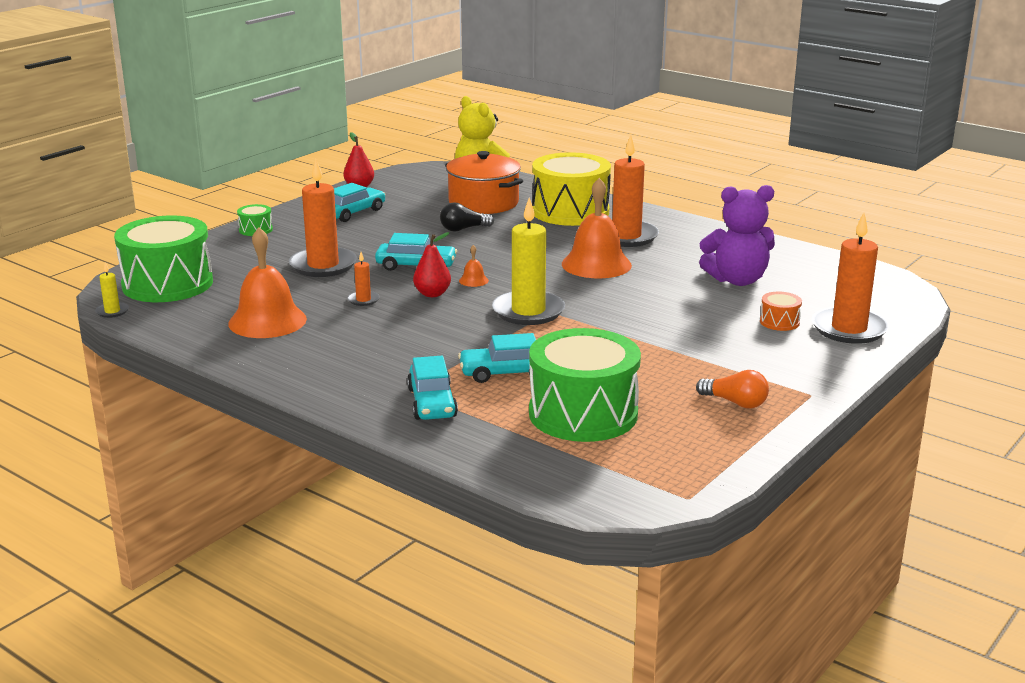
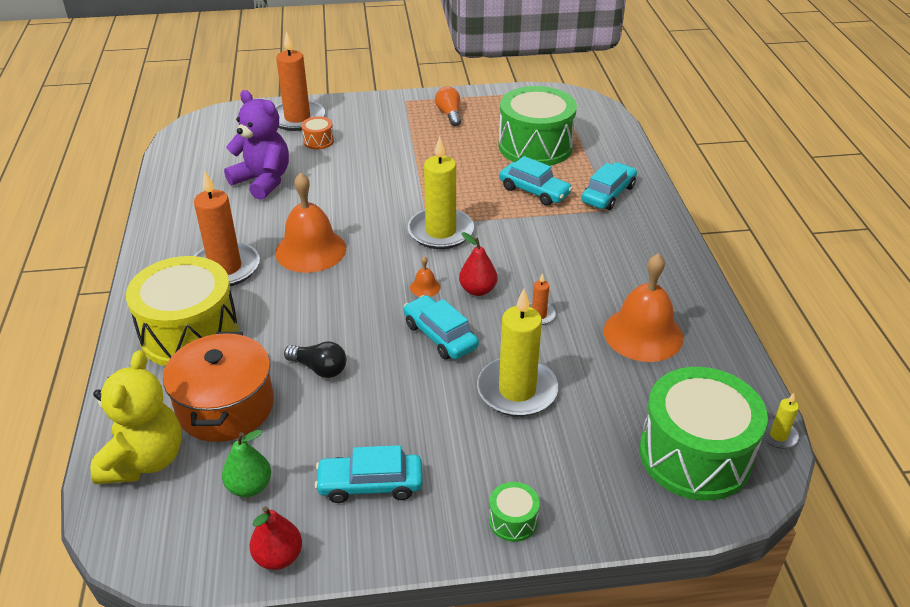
camera: 135 degrees left, 15 degrees up
(323, 265) = (517, 390): orange candle -> yellow candle
(413, 193) = (249, 487): none -> green pear

